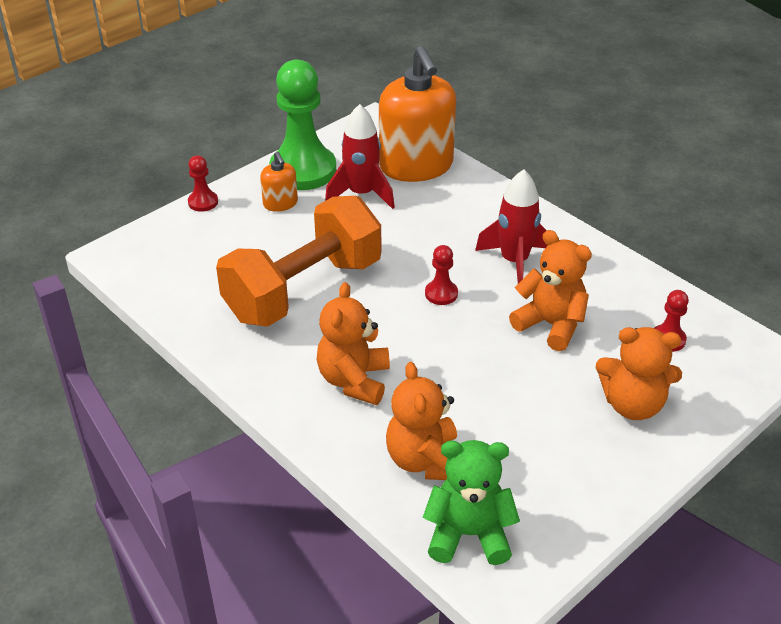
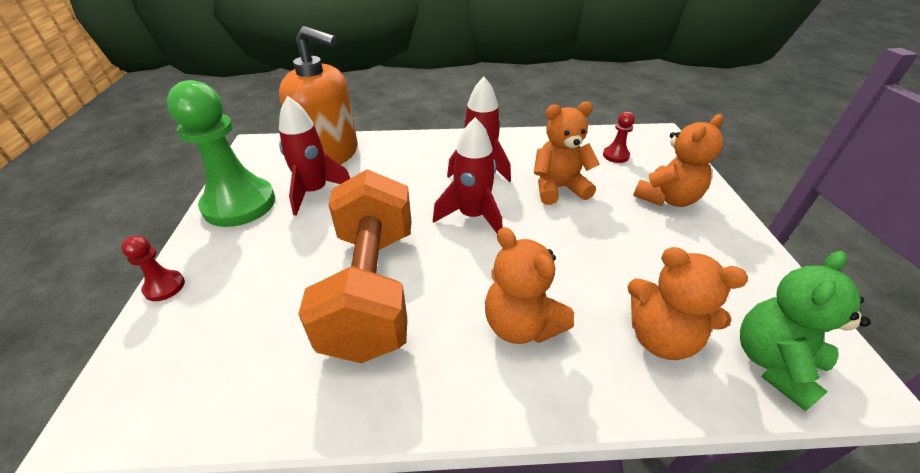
camera: 50 degrees left, 0 degrees up
(280, 203) = (252, 239): orange soap dispenser -> none
(441, 294) = (472, 216): red pawn -> red rocket

